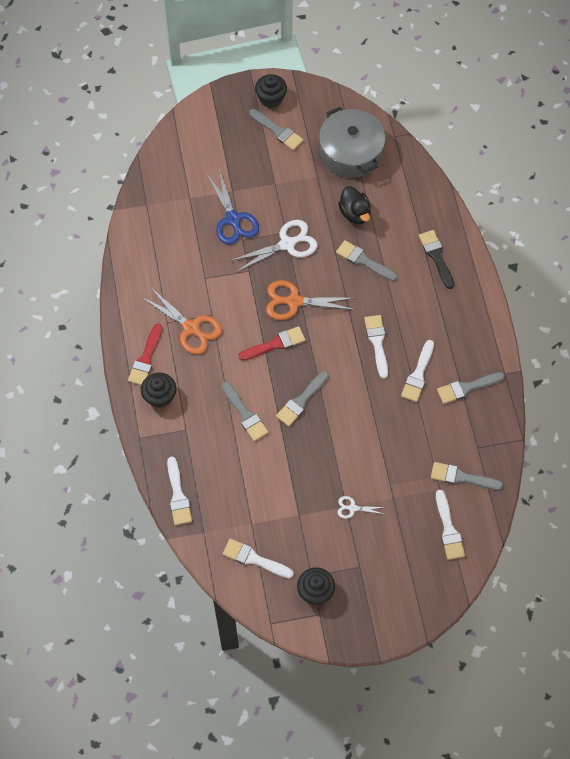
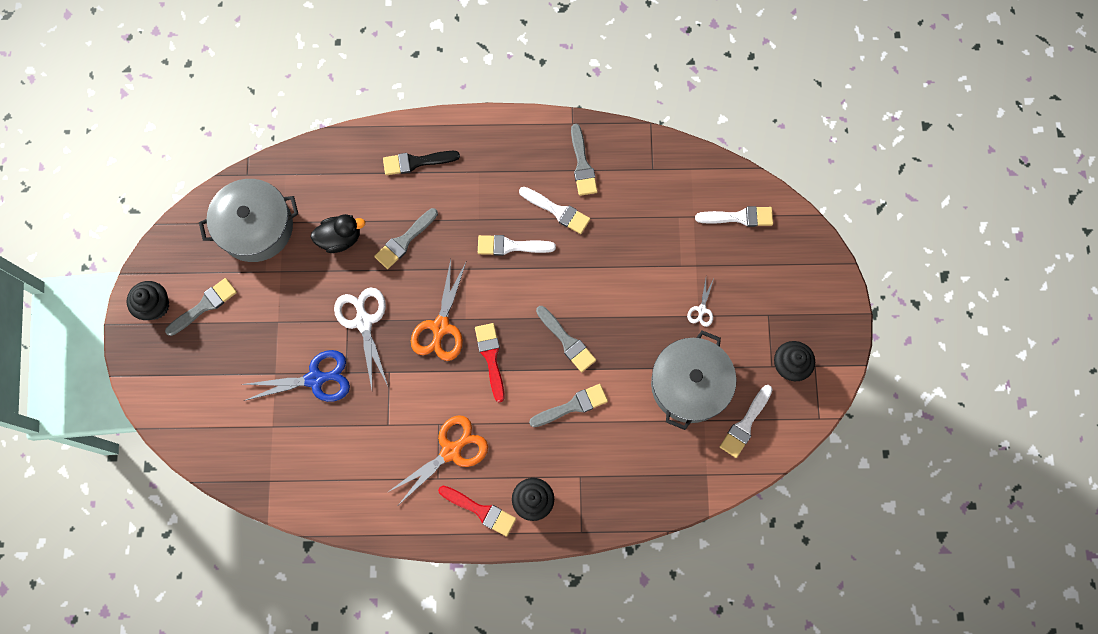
camera: 80 degrees left, 10 degrees up
(178, 495) = (659, 497): white brush -> none
(281, 507) = (689, 385): none -> grey pot
(462, 477) = (683, 192): grey brush -> none

